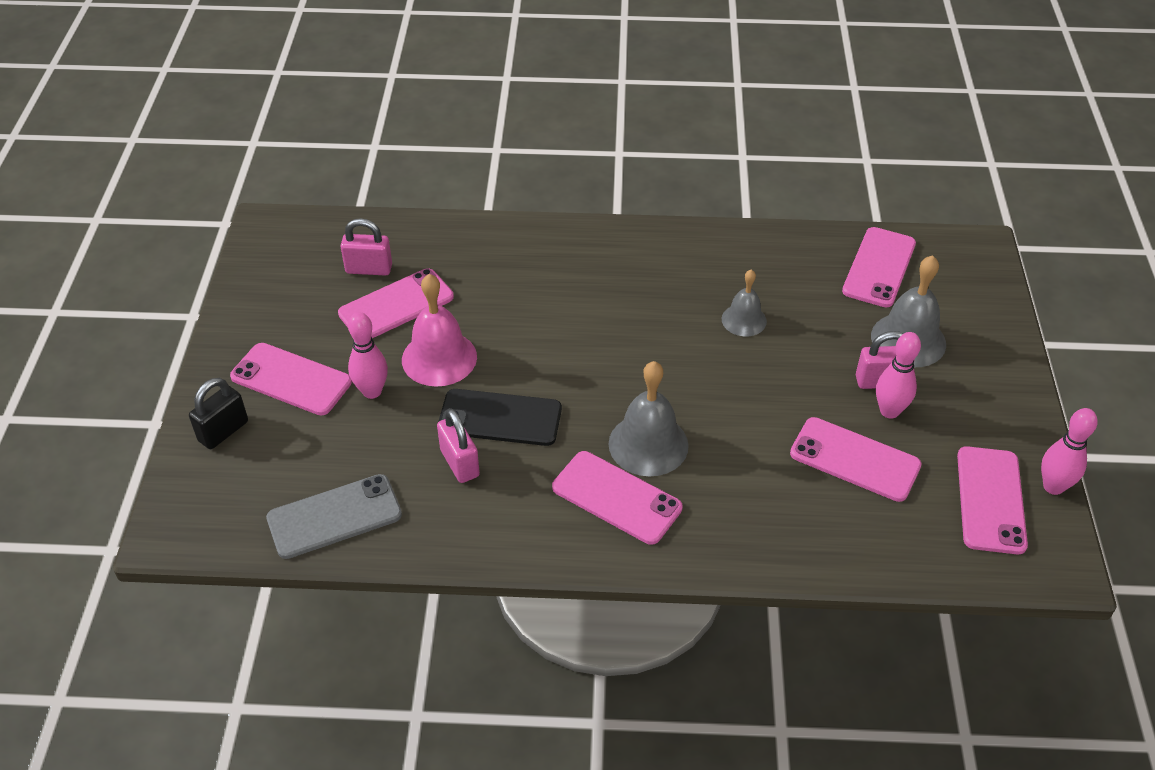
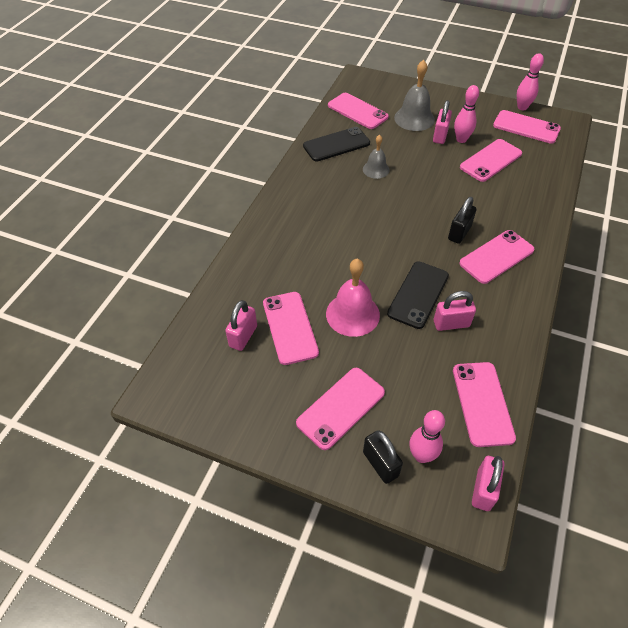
camera: 70 degrees left, 5 degrees up
(208, 534) = (483, 490): none -> pink padlock
(334, 517) = (482, 403): grey phone -> pink phone
(372, 391) = (371, 359): pink bowling pin -> pink bowling pin (421, 455)
(648, 444) = (459, 233): grey bell -> black padlock
(776, 263) = (336, 145): none -> black phone

